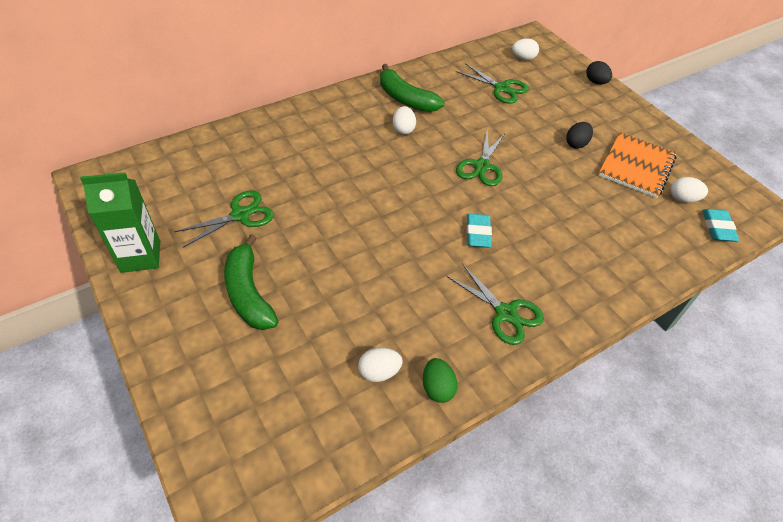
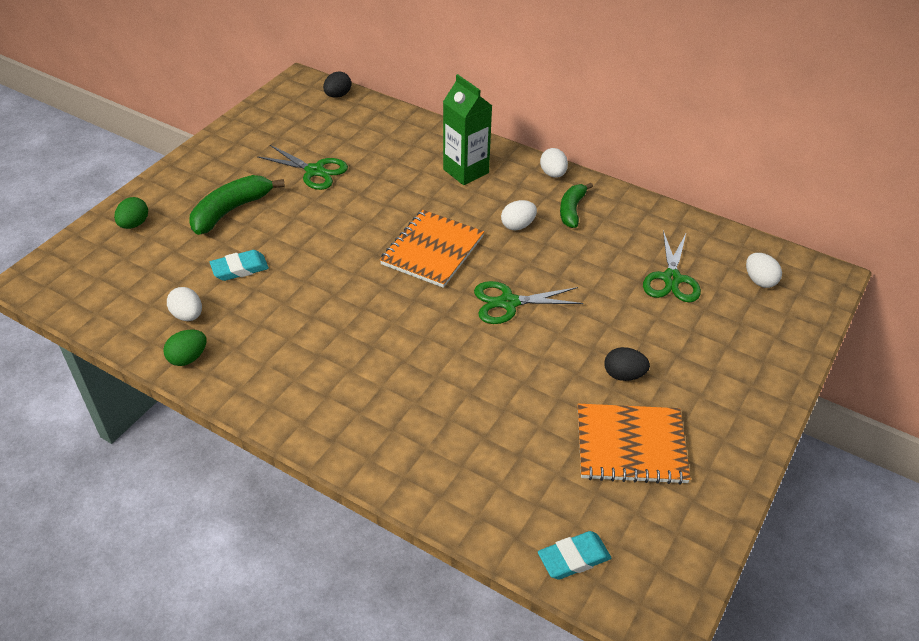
camera: 65 degrees right, 5 degrees down
(141, 256) = (235, 142): green carton -> green carton (466, 171)
(205, 382) = (134, 224): none -> green egg
(400, 182) = (432, 250): none -> orange notebook
(405, 99) = (572, 210): green banana -> green banana, size x0.65
(478, 233) = (400, 329): turquoise eraser -> turquoise eraser (240, 269)
(505, 313) = (301, 381): green scissors -> none
(596, 82) = (783, 365): black egg -> black egg (338, 95)
(683, 199) = (604, 509): white egg -> white egg (553, 174)

